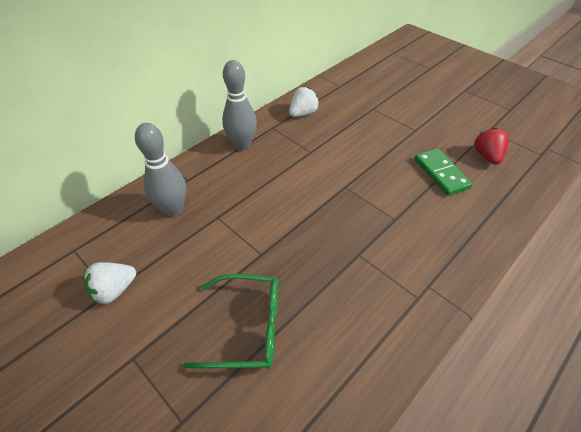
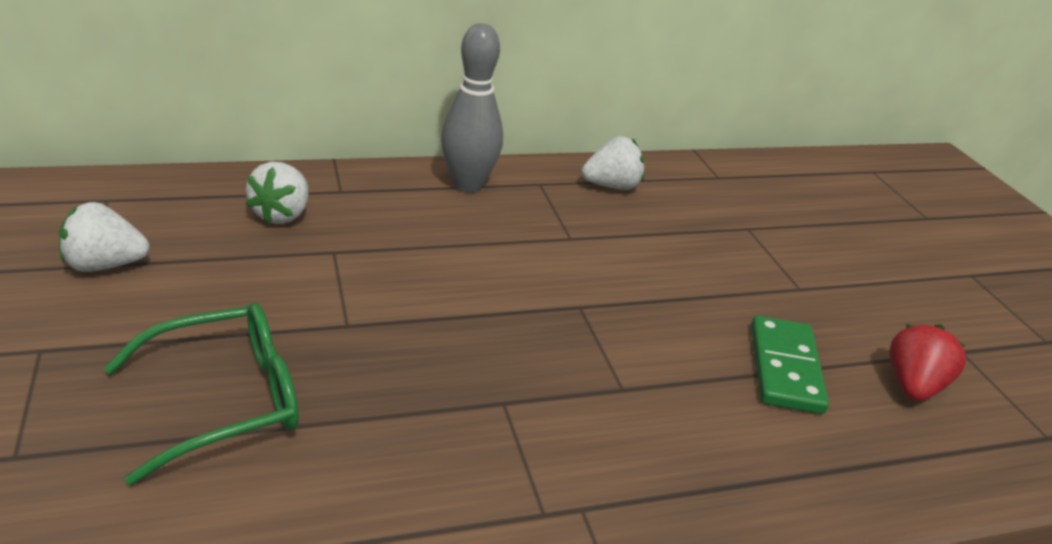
camera: 25 degrees right, 15 degrees down
(173, 209) = (282, 215): grey bowling pin -> white strawberry
(247, 327) = (226, 400): green glasses -> green glasses turned 60 degrees counterclockwise

